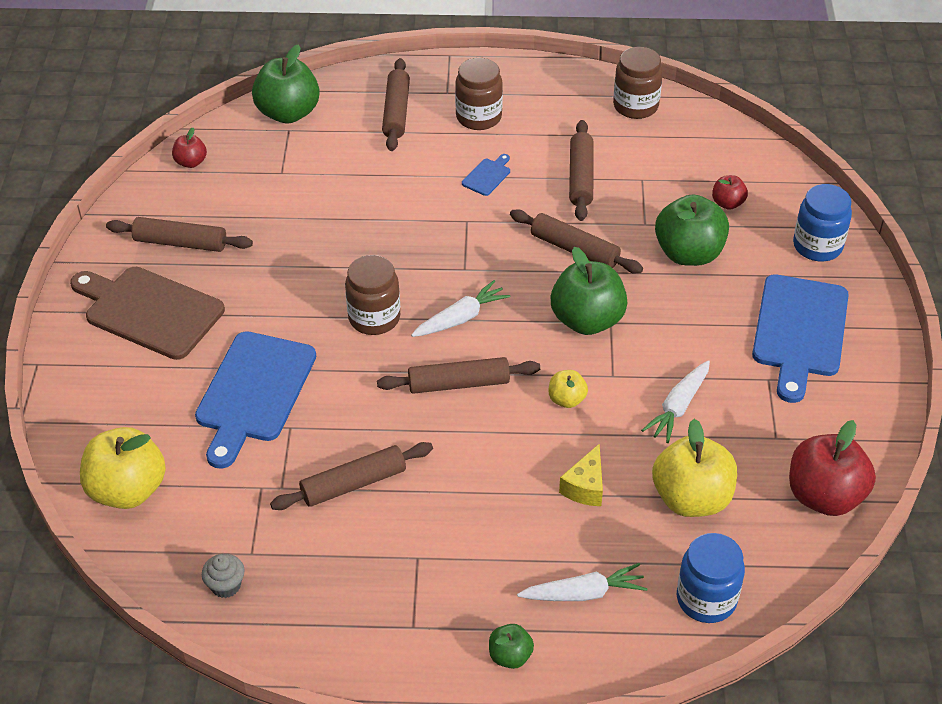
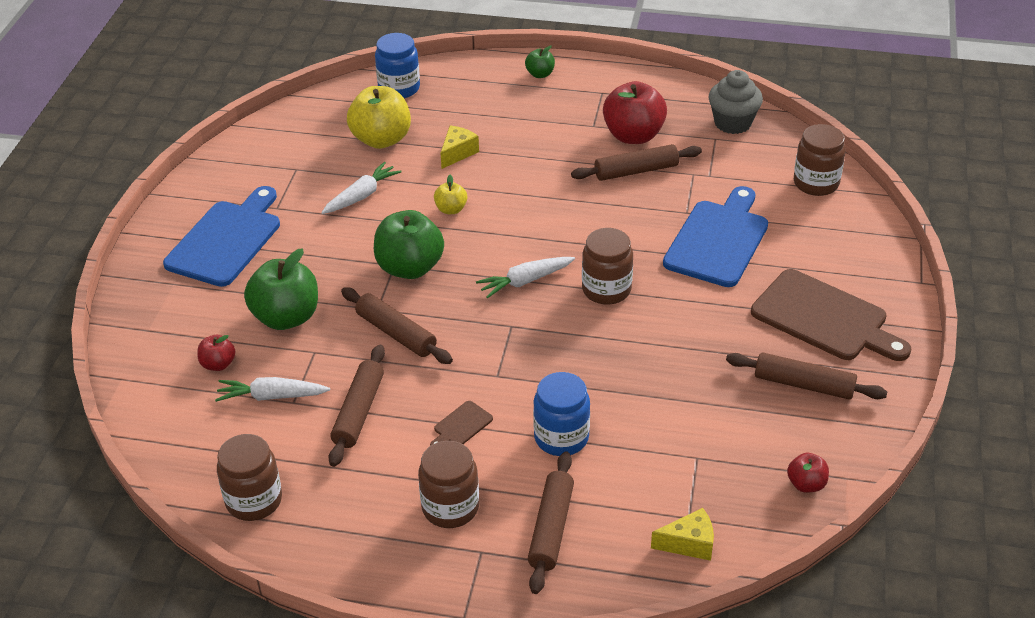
camera: 170 degrees left, 5 degrees down
(128, 490) = (816, 183): yellow apple -> brown jar
(226, 585) = (732, 123): grey cupcake -> grey cupcake, size x1.75
(288, 113) = (689, 544): green apple -> yellow cheese
(459, 384) = (539, 229): brown rolling pin -> none
(487, 176) = (461, 425): blue cutting board -> brown cutting board
(583, 593) = (481, 98): white carrot -> white carrot (272, 396)
(817, 246) = (158, 311): blue jar -> blue jar (561, 437)
(824, 496) = (283, 132): red apple -> red apple (633, 135)

